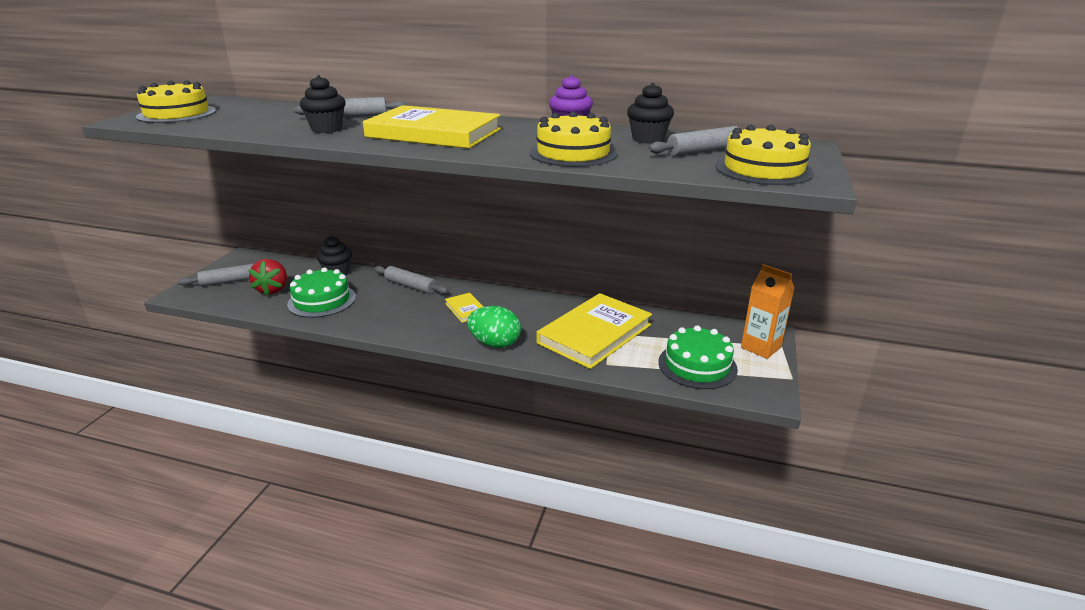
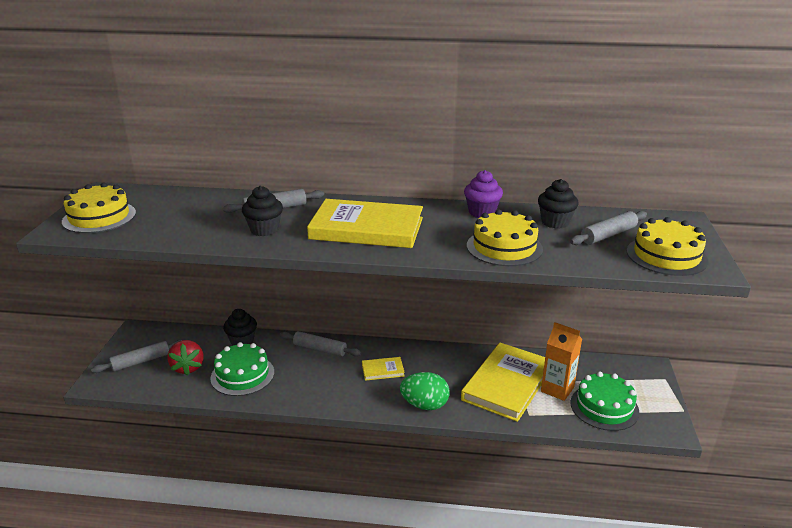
camera: 10 degrees left, 0 degrees up
(466, 309) = (383, 370): yellow book -> yellow book turned 60 degrees counterclockwise
(760, 347) = (649, 382): orange carton -> orange carton (557, 389)

